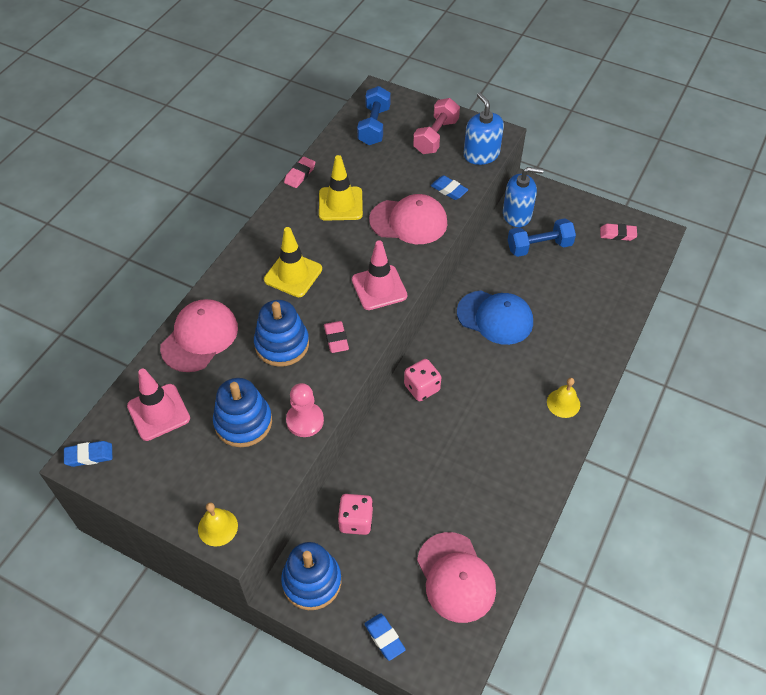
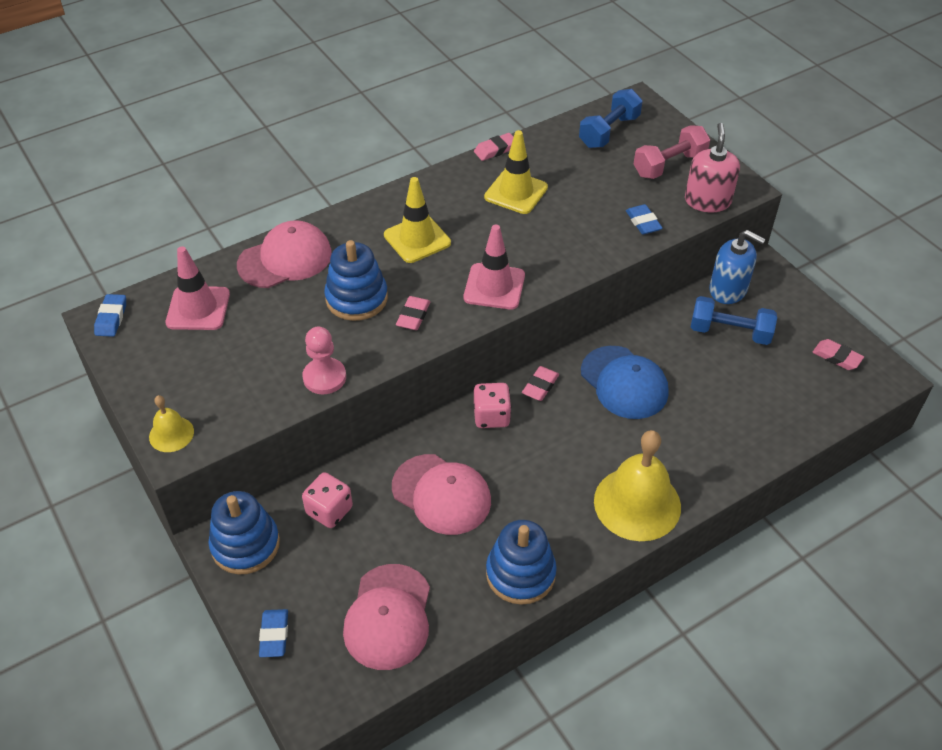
camera: 30 degrees right, 5 degrees down
(89, 455) = (111, 318): blue eraser -> blue eraser turned 75 degrees clockwise
(243, 422) = (266, 352): blue stacking toy -> blue stacking toy (520, 573)
(409, 221) = (575, 236): pink cap -> pink cap (441, 494)
(440, 348) = (540, 386): none -> pink eraser
(481, 154) = (707, 201): blue soap dispenser -> pink soap dispenser
(563, 403) = (637, 503): yellow bell -> yellow bell, size x2.04

